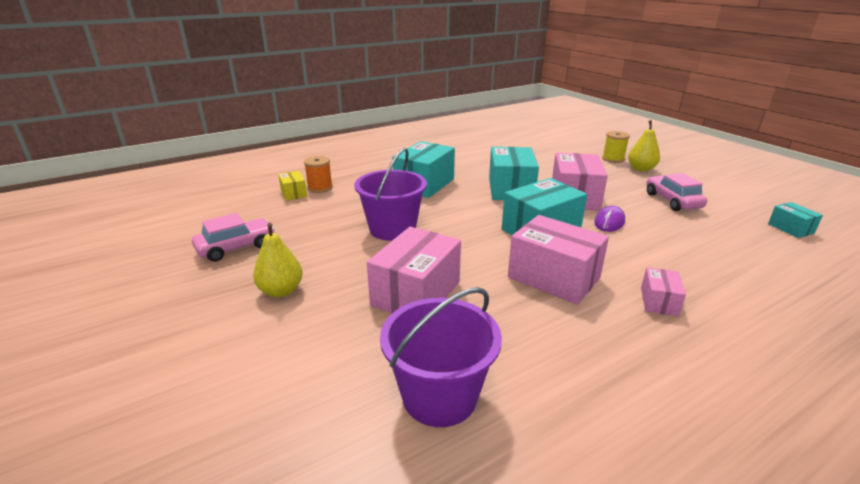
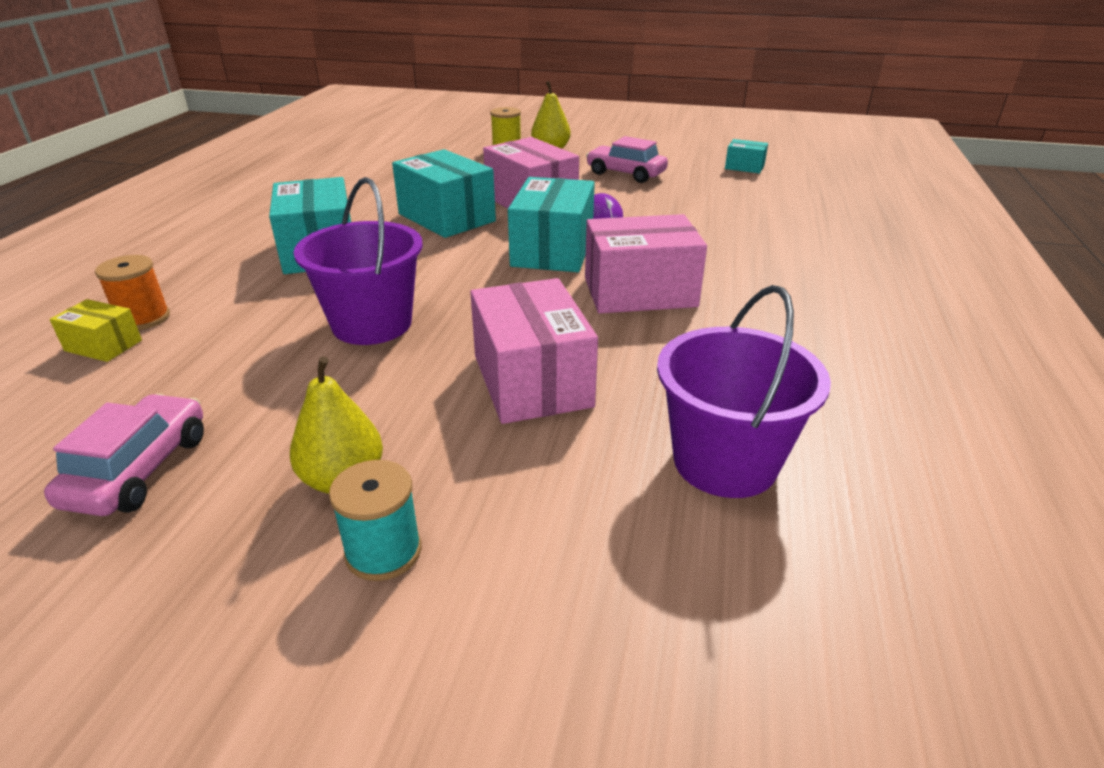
camera: 45 degrees left, 5 degrees up
(249, 328) = (383, 551): none -> turquoise spool
(659, 301) = (751, 271): pink box -> none

